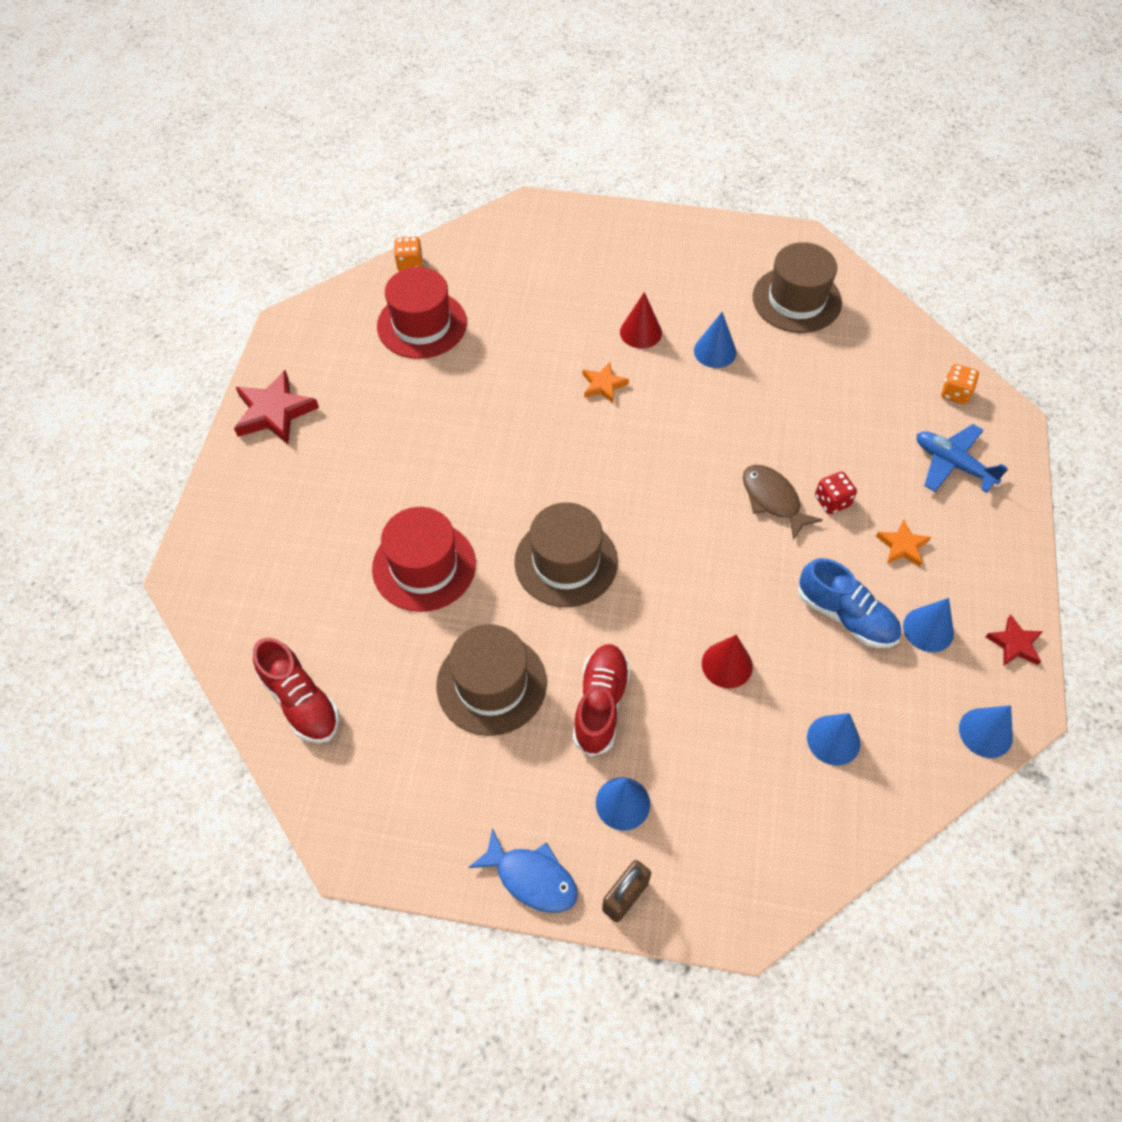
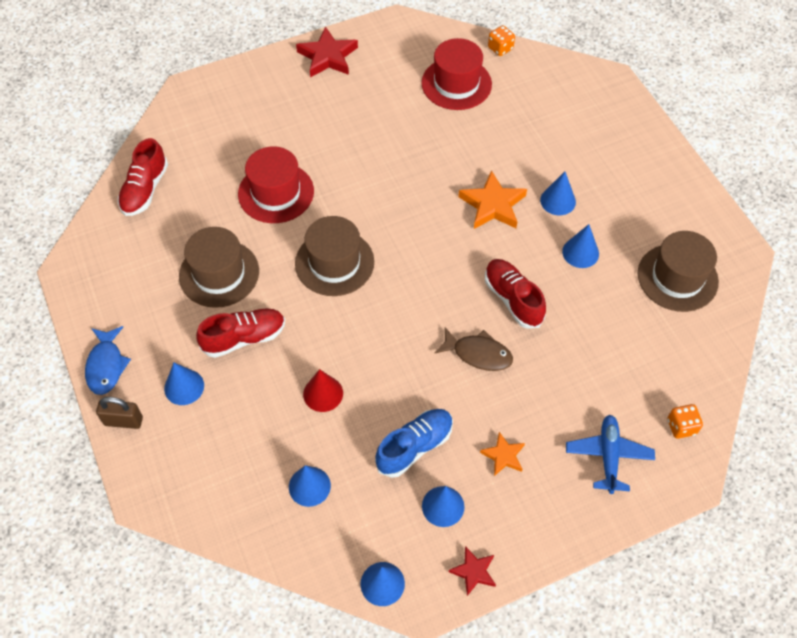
camera: 55 degrees right, 0 degrees up
(603, 385) = (492, 205): orange star -> orange star, size x1.74
(640, 332) = (558, 201): red cone -> blue cone
(729, 435) = (513, 299): none -> red shoe
(773, 500) = (478, 354): brown fish -> brown fish turned 90 degrees clockwise
(832, 501) = (507, 391): red dice -> none
(845, 616) = (414, 447): blue shoe -> blue shoe turned 135 degrees counterclockwise

